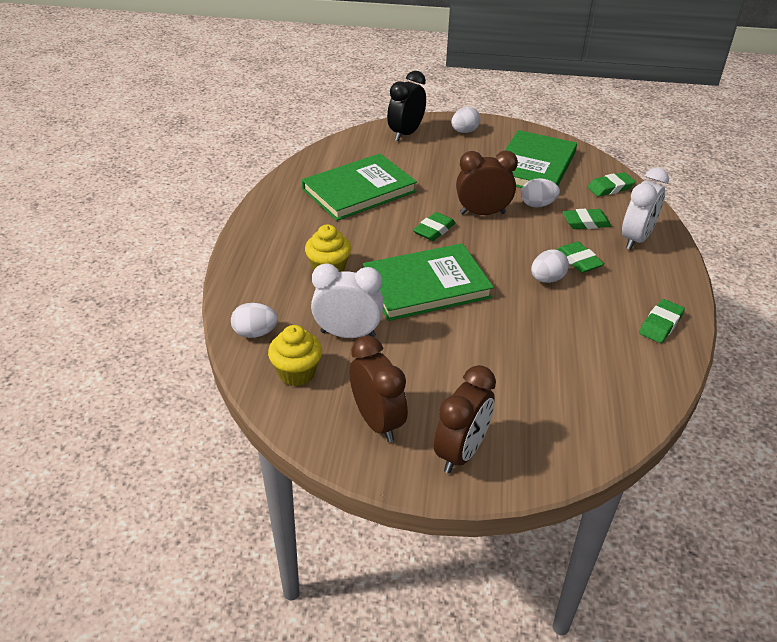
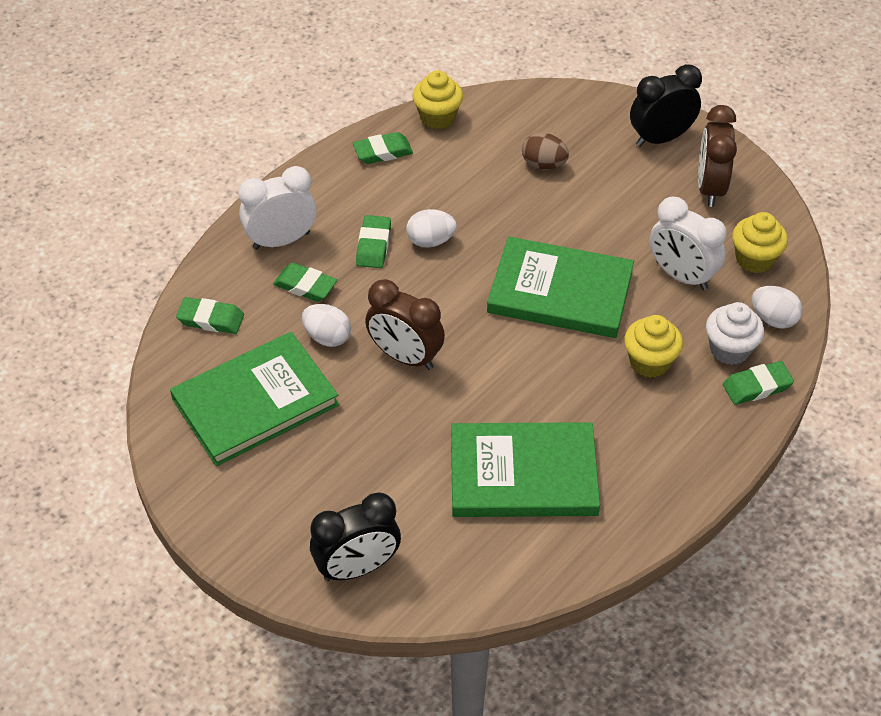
camera: 145 degrees left, 10 degrees up
(277, 299) = (729, 349): none -> white cupcake
(434, 230) = (486, 360): green eraser -> green eraser (757, 386)
(461, 452) = (660, 138): brown clock -> black clock
(464, 131) = (268, 525): white egg -> none
(534, 374) = (543, 164): none -> brown egg
(662, 374) = (437, 117): none -> yellow cupcake

